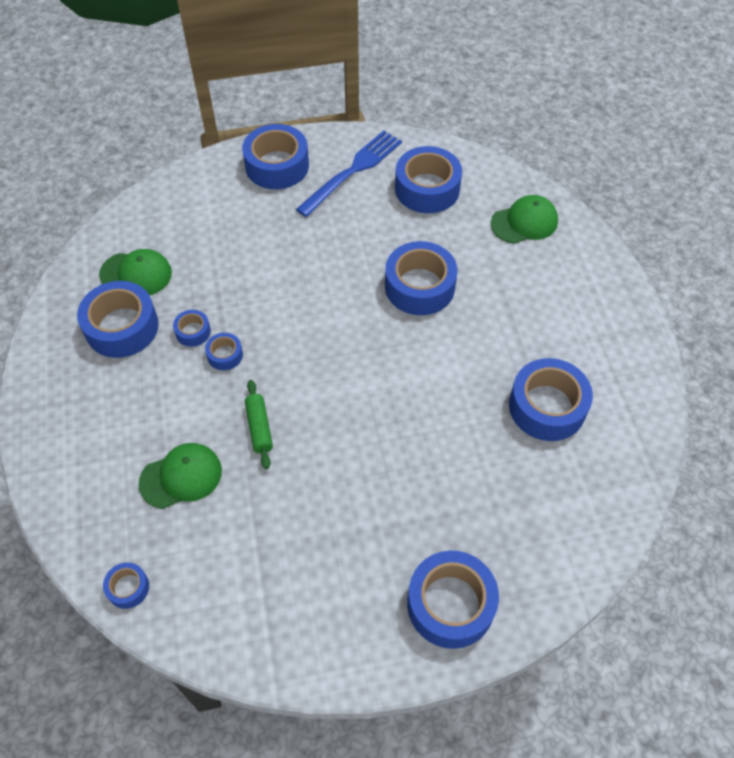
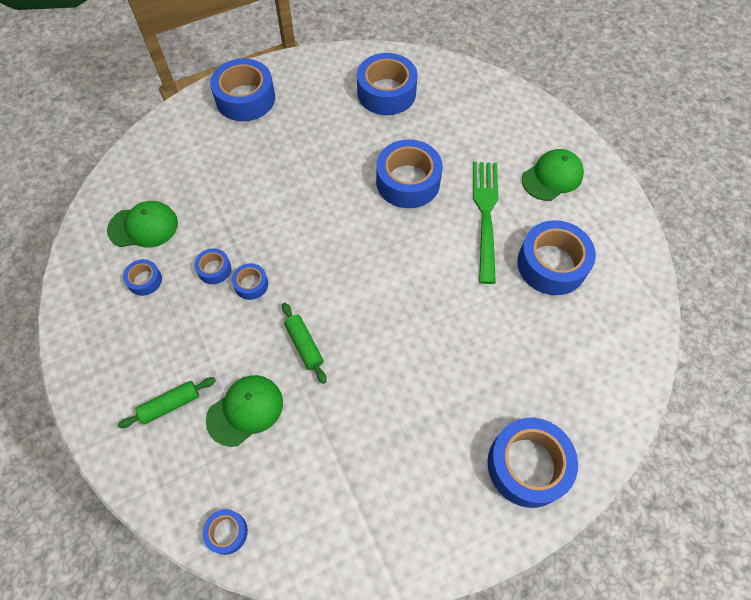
camera: 15 degrees left, 5 degrees up
(111, 453) = (170, 405): none -> green rolling pin
(122, 327) = (145, 280): blue tape -> blue tape, size x0.48
(353, 170) = (316, 89): blue fork -> none
(492, 338) = (485, 214): none -> green fork
(524, 222) = (479, 105): green cap -> green cap (552, 177)

